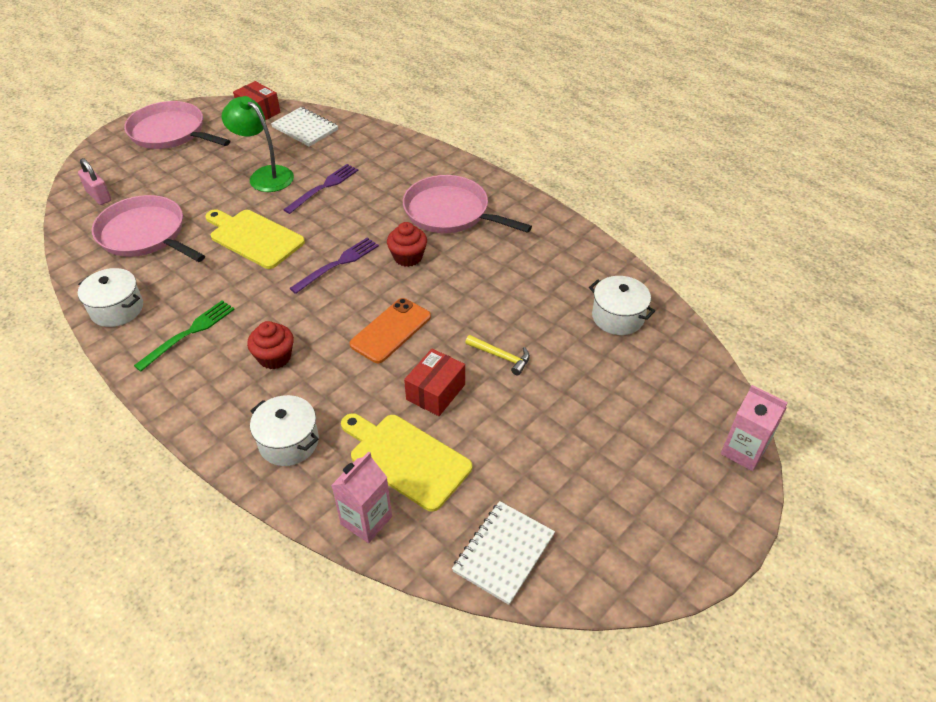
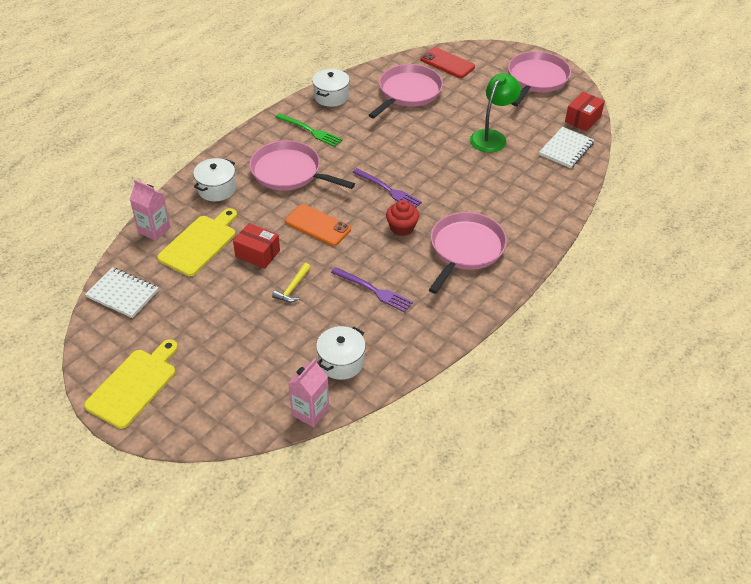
camera: 85 degrees right, 0 degrees up
(99, 196) = (447, 63): pink padlock -> red phone
(254, 237) = (413, 143): yellow cutting board -> yellow cutting board (134, 385)
(274, 357) = (289, 172): red cupcake -> pink pan
(324, 187) = (483, 171): purple fork -> purple fork (373, 290)
(743, 451) = (193, 435): pink carton -> pink carton (310, 412)

